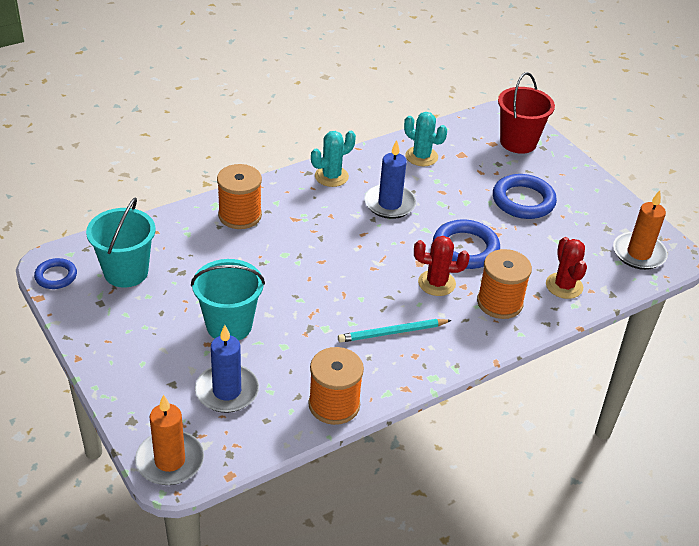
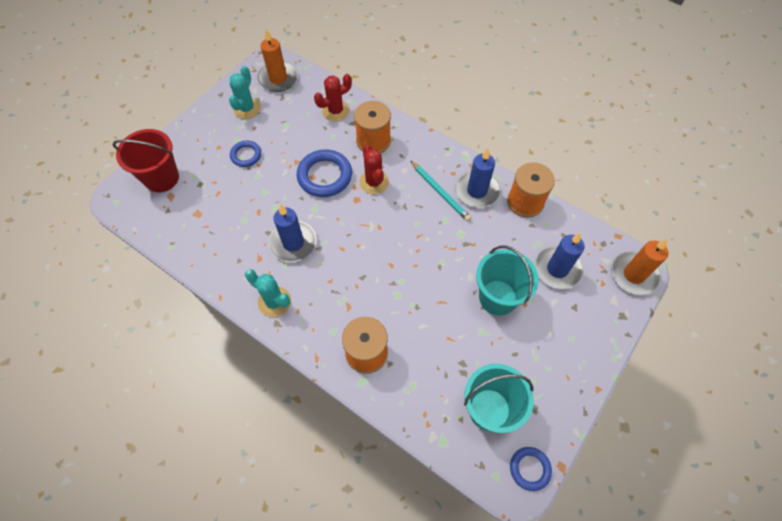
camera: 110 degrees left, 20 degrees up
(376, 366) = (477, 191): none -> blue candle
(421, 156) = (213, 242): turquoise cactus -> turquoise cactus (247, 108)
(523, 201) = (246, 155): blue ring -> blue ring, size x0.58

